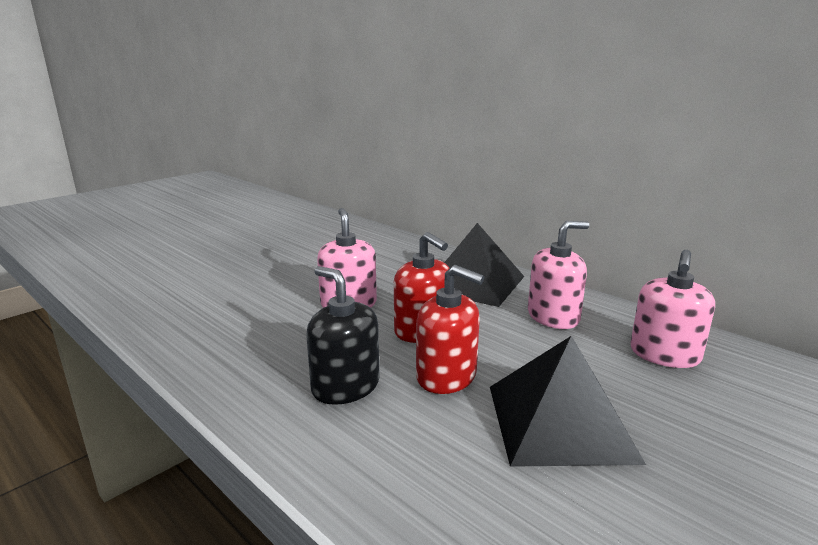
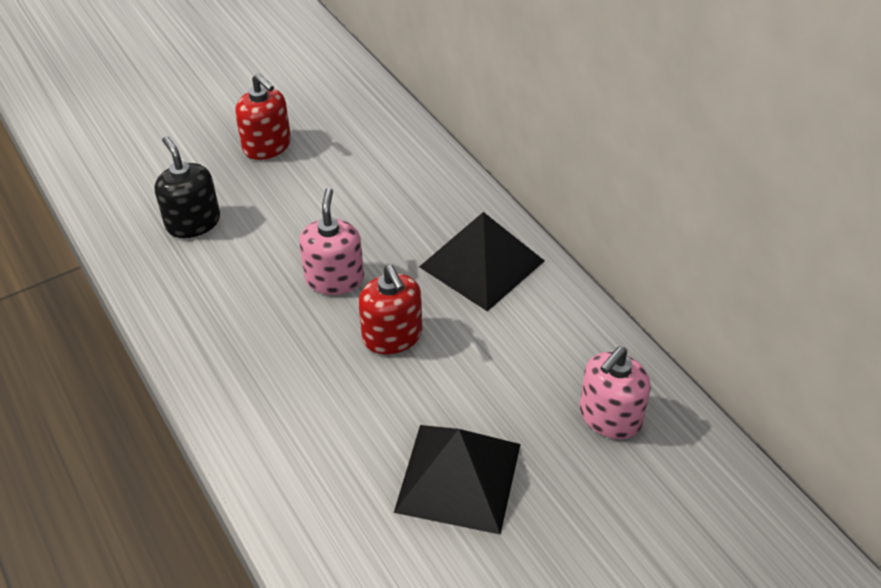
camera: 15 degrees right, 25 degrees up
(345, 386) = (296, 399): black soap dispenser -> black soap dispenser (193, 222)
(446, 376) = (388, 404): red soap dispenser -> red soap dispenser (267, 146)
(553, 317) = (535, 339): pink soap dispenser -> none

